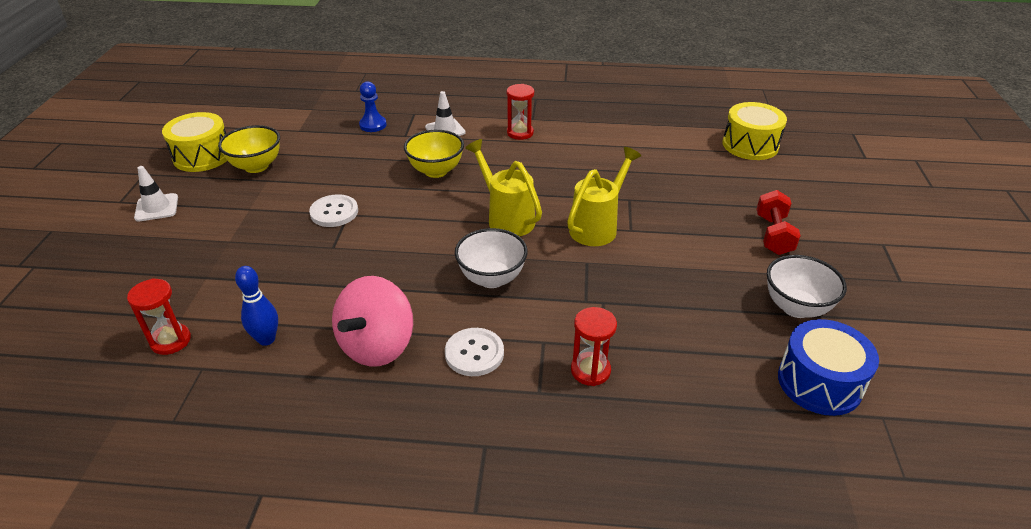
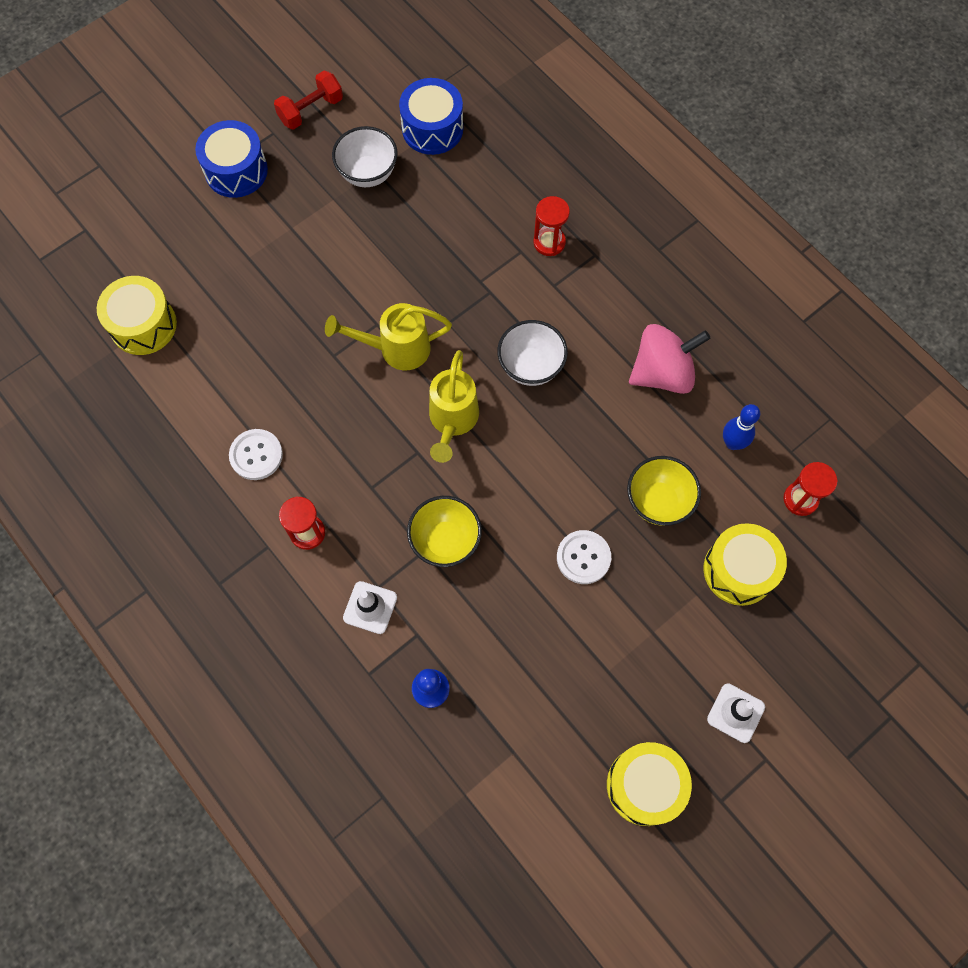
camera: 135 degrees left, 30 degrees up
(202, 270) = (739, 570): none -> yellow drum
(256, 166) = (602, 709): yellow bowl -> yellow bowl (658, 501)
(474, 353) = (606, 313): white button -> white button (256, 455)
(773, 235) = (287, 230): red dumbbell -> red dumbbell (311, 110)
(868, 241) = (236, 171): none -> blue drum

